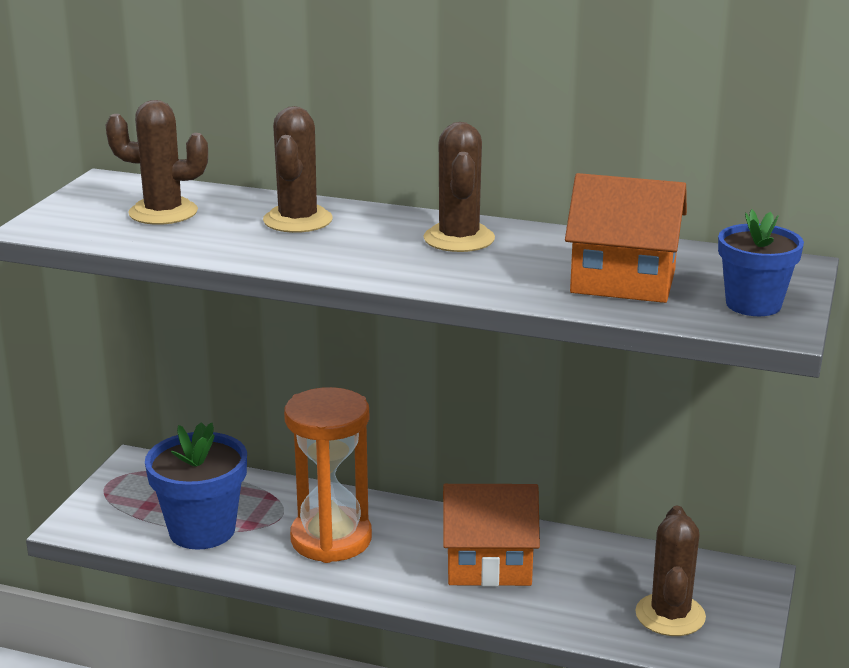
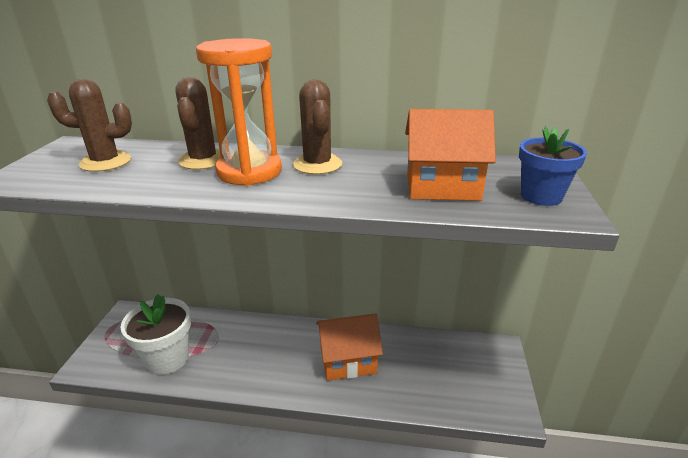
camera: 10 degrees left, 5 degrees up
(202, 530) = (167, 358): blue flower pot -> white flower pot
(331, 539) = (249, 354): orange hourglass -> orange hourglass (249, 172)
(670, 615) = (464, 384): brown cactus -> none

